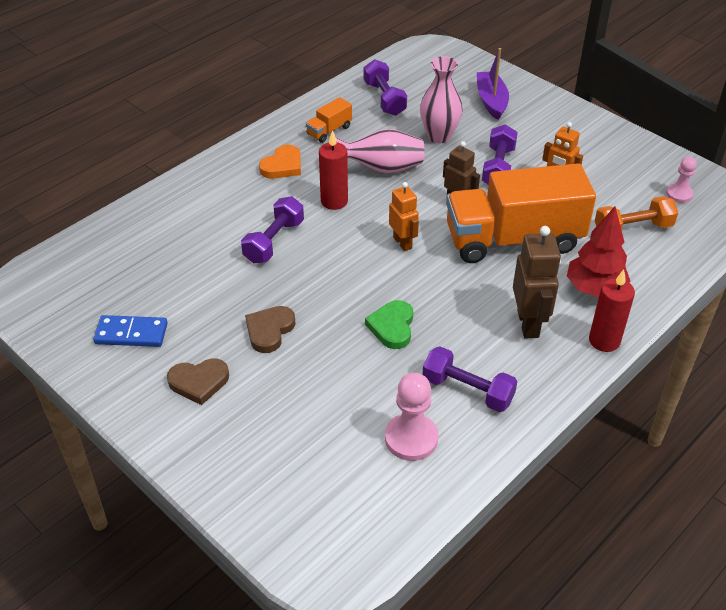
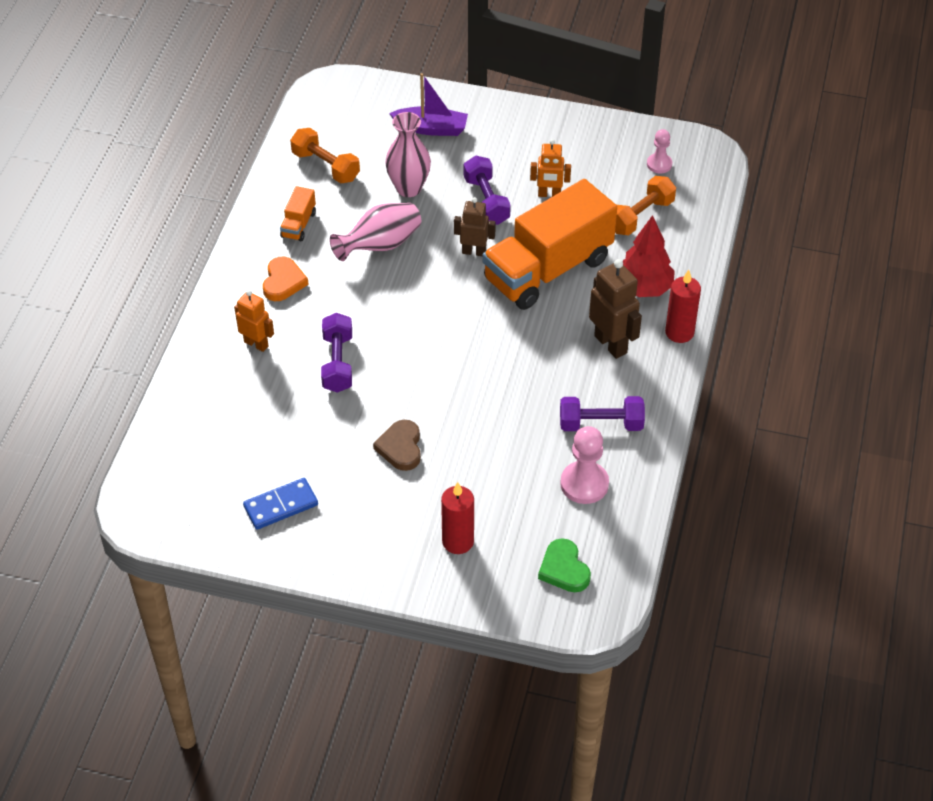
camera: 30 degrees left, 5 degrees up
(199, 382) = (377, 519): brown heart -> none
(334, 201) = (361, 299): red candle -> red candle (458, 541)
(384, 99) = (325, 166): purple dumbbell -> orange dumbbell
(392, 327) = (502, 397): green heart -> green heart (564, 569)
(402, 243) = (454, 314): orange robot -> orange robot (256, 344)
(491, 101) = (431, 128): purple boat -> purple boat turned 135 degrees clockwise

